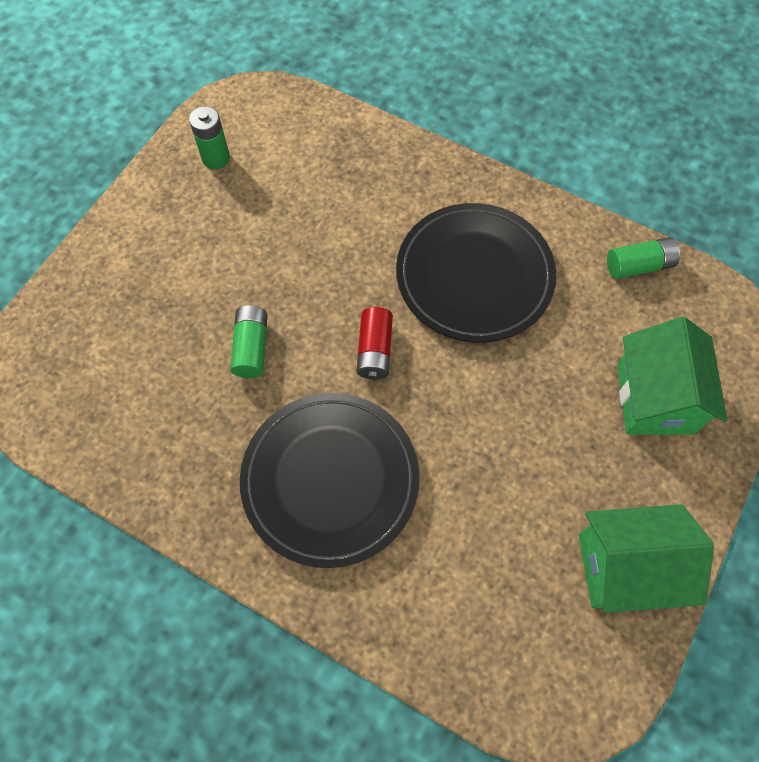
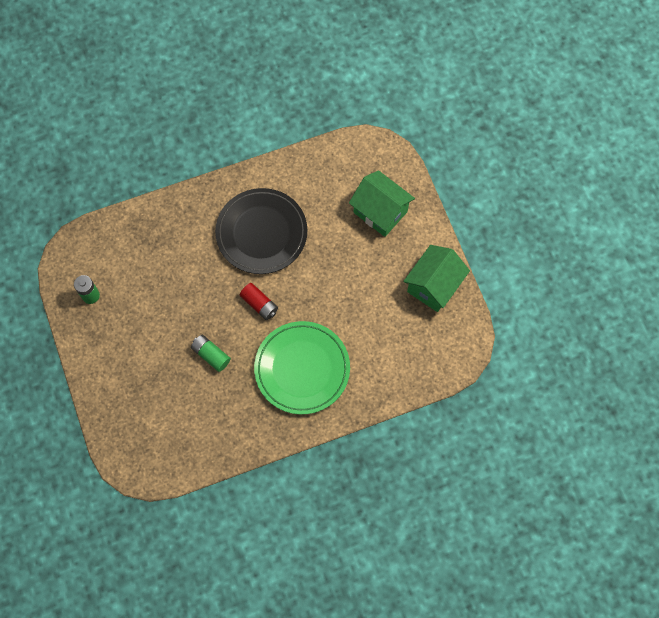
camera: 50 degrees left, 5 degrees up
(330, 480) = (302, 369): black plate -> green plate
(638, 265) = (318, 161): green battery -> none

